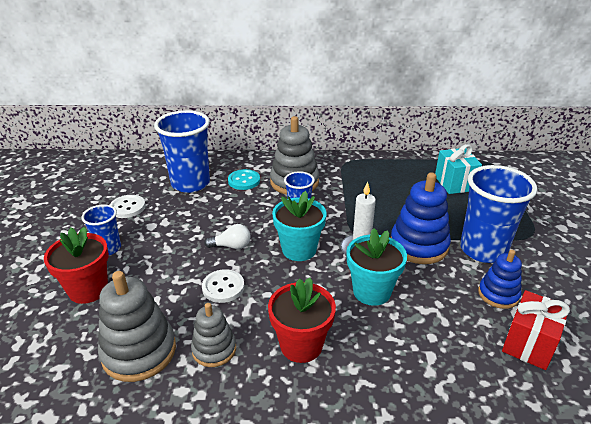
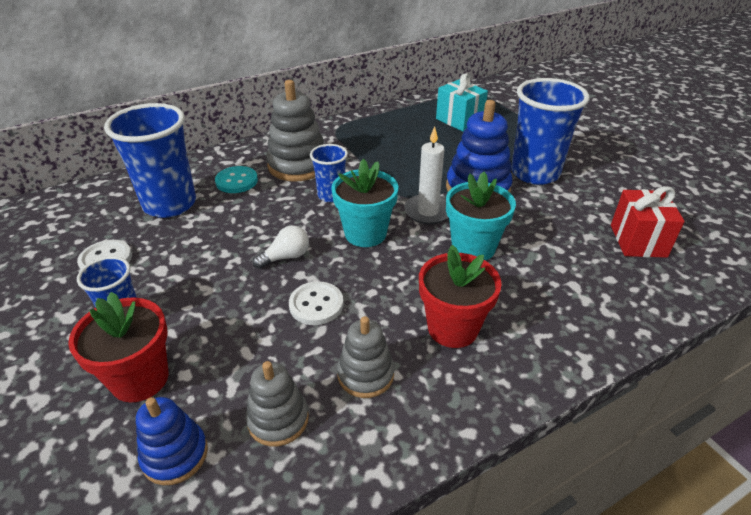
camera: 30 degrees left, 5 degrees up
(139, 351) = (278, 419): grey stacking toy -> grey stacking toy, size x0.61
(498, 294) = (580, 208): blue stacking toy -> blue stacking toy (175, 455)

